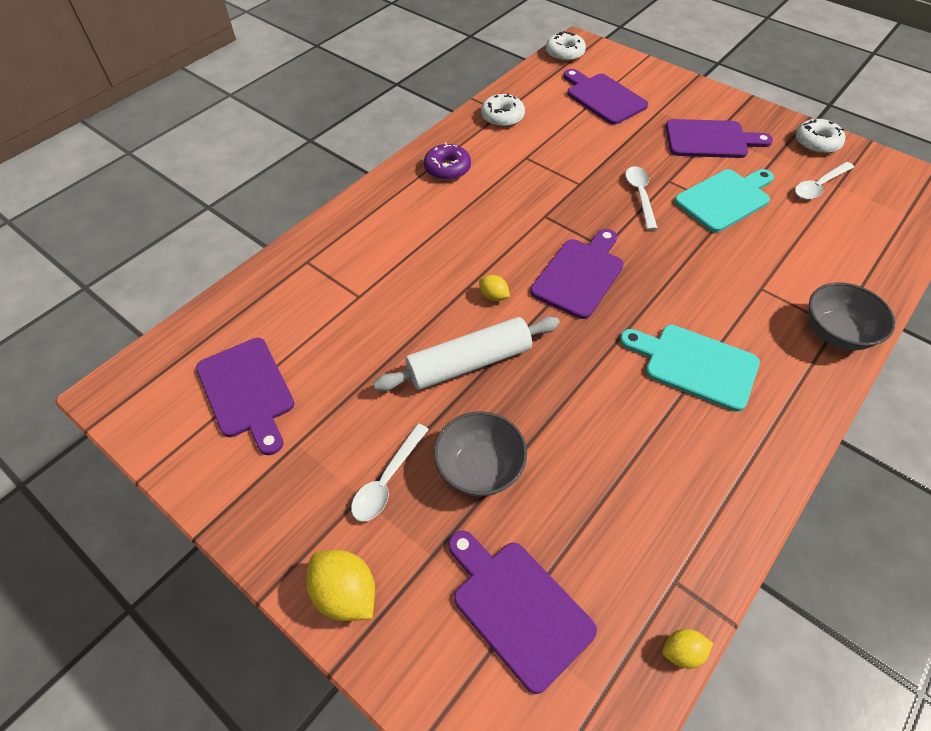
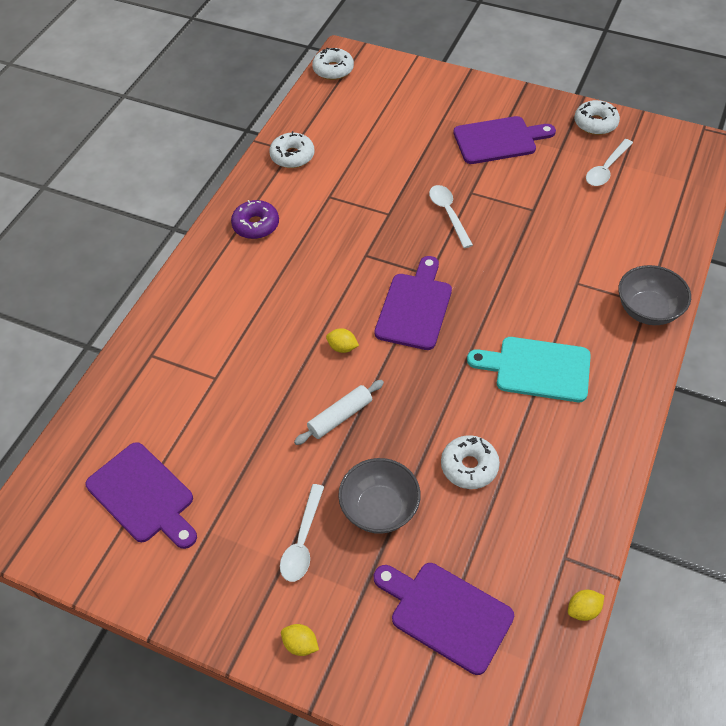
camera: 15 degrees left, 0 degrees up
(346, 593) = (300, 644): yellow lemon -> yellow lemon, size x0.56
(469, 363) = (340, 416): white rolling pin -> white rolling pin, size x0.61
(591, 449) = (469, 466): none -> white donut
(603, 97) = (385, 114): purple cutting board -> none
(725, 199) = (526, 200): turquoise cutting board -> none

